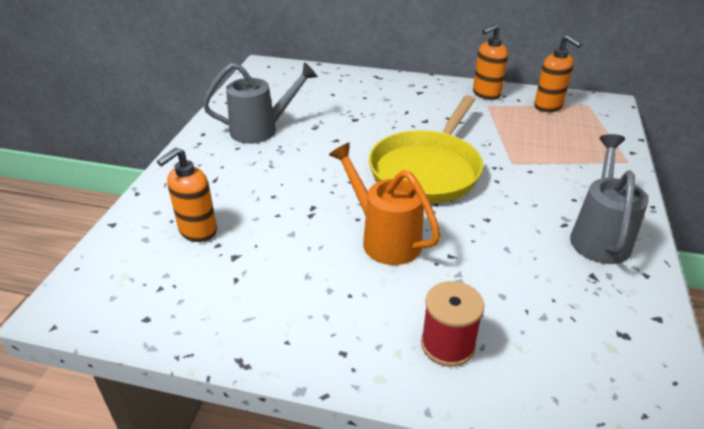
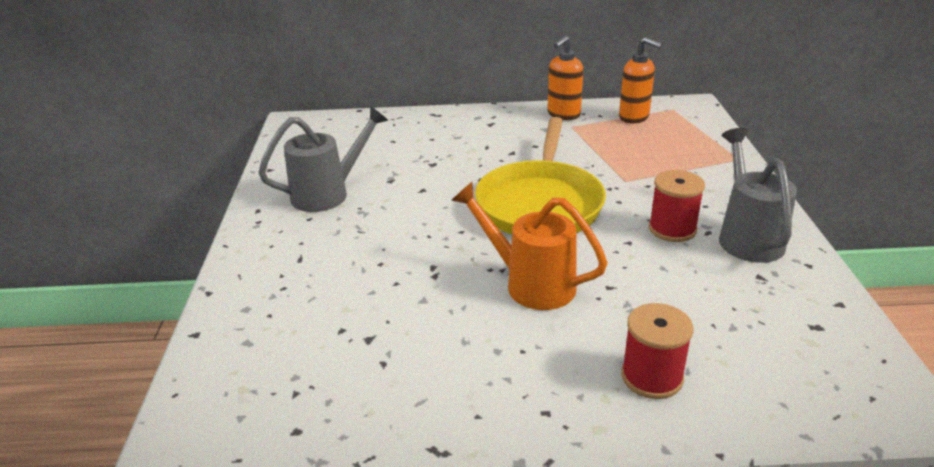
camera: 15 degrees left, 5 degrees down
(197, 231) = (309, 320): orange soap dispenser -> none
(532, 215) = (672, 229): none -> red spool

